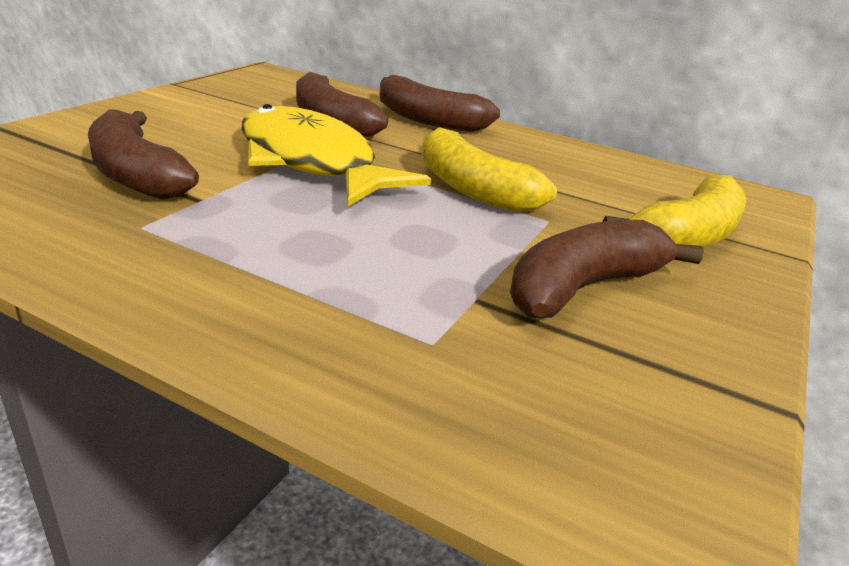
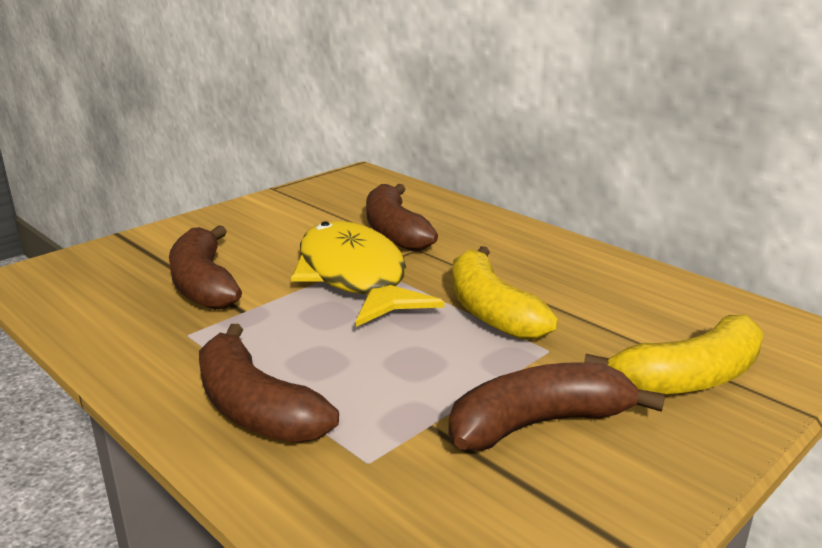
camera: 20 degrees right, 5 degrees down
(428, 120) = (491, 231): brown banana -> brown banana (255, 408)

